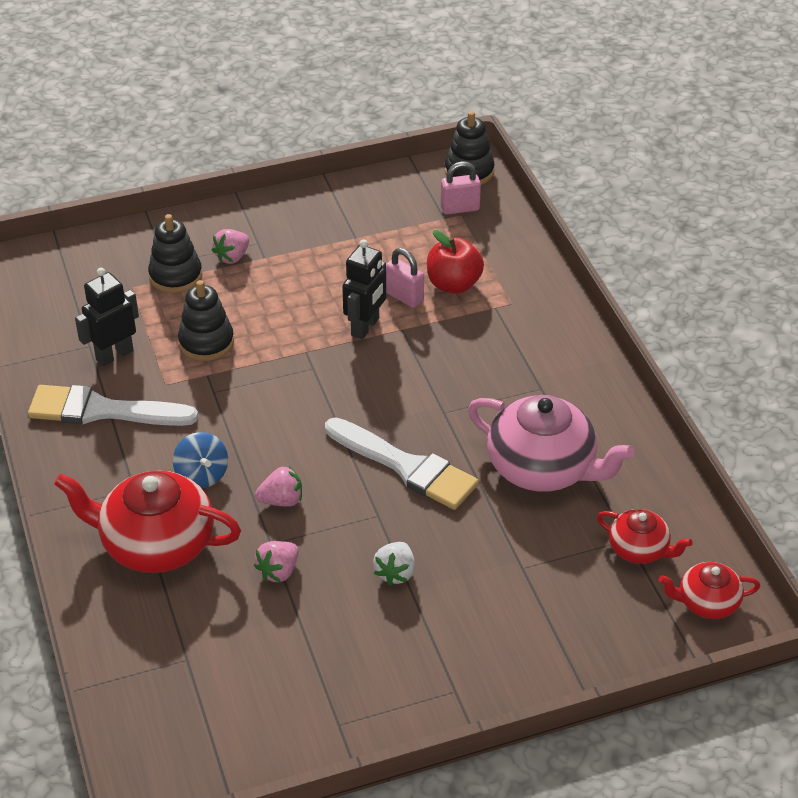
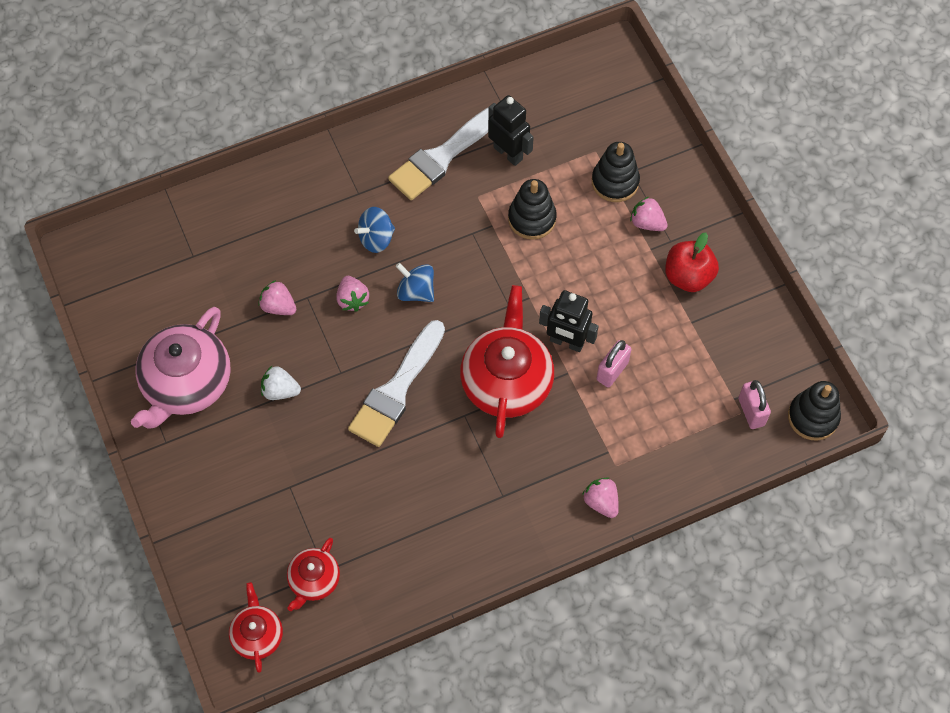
camera: 85 degrees right, 20 degrees up
(103, 410) = (442, 156): white brush -> white brush turned 135 degrees counterclockwise
(155, 544) = (302, 217): red teapot -> red teapot (507, 381)
(281, 443) = (416, 291): none -> blue spinning top
(453, 284) = (635, 413): red apple -> red apple (688, 276)
(543, 468) = (403, 500): pink teapot -> pink teapot (186, 384)
(551, 316) = (601, 502): none -> pink strawberry

